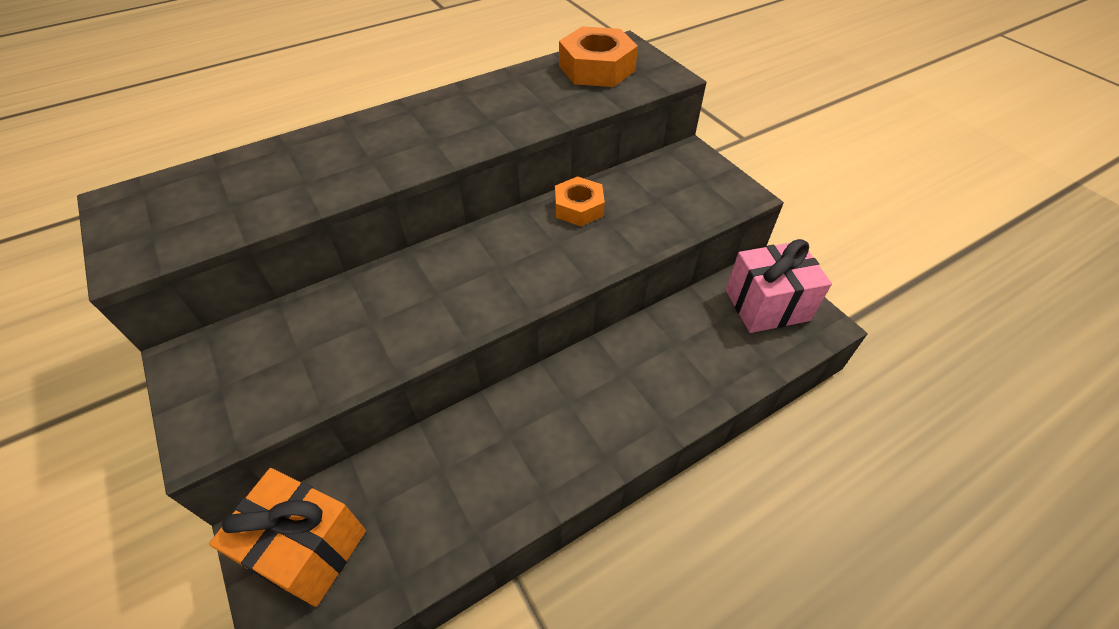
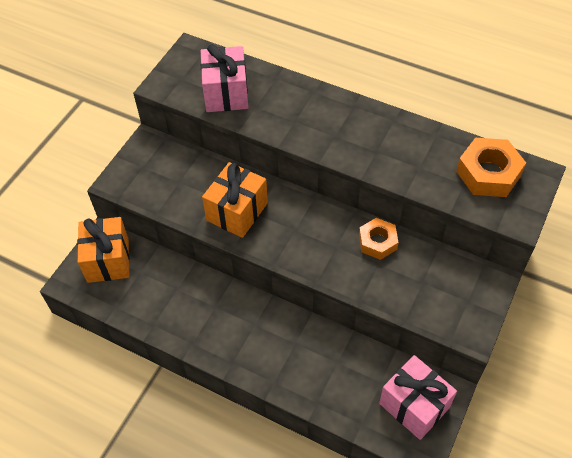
camera: 60 degrees right, 5 degrees up
(243, 199) = (226, 93): none -> pink gift
(416, 310) = (237, 211): none -> orange gift

